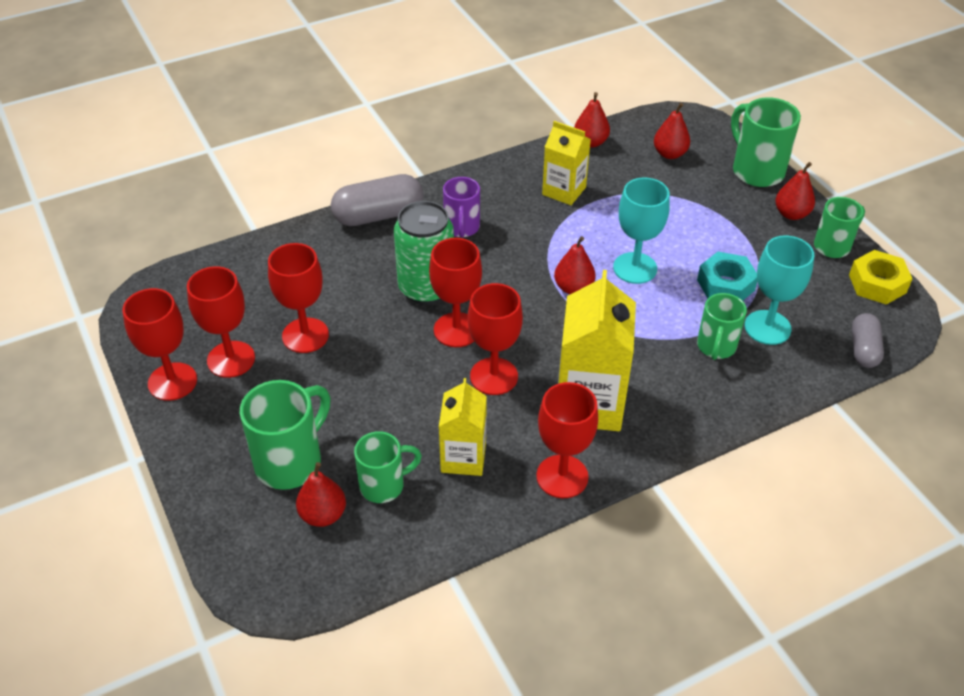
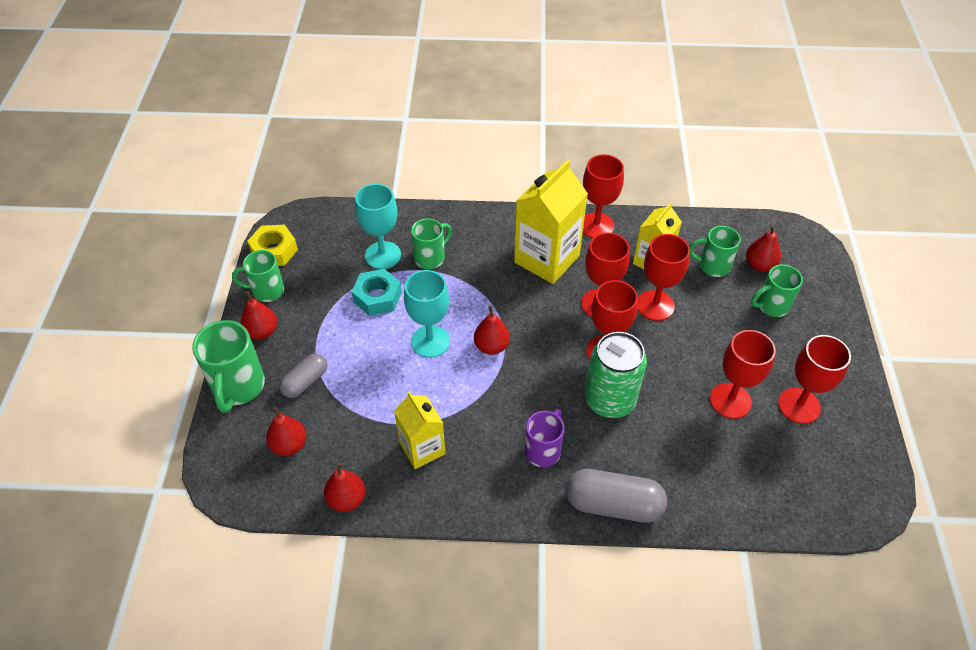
camera: 150 degrees left, 5 degrees up
(172, 381) = (851, 406): red goblet -> red goblet (655, 305)
(290, 462) = (771, 306): green mug -> green mug, size x0.66
(863, 349) = (339, 216): grey capsule -> grey capsule (305, 382)

